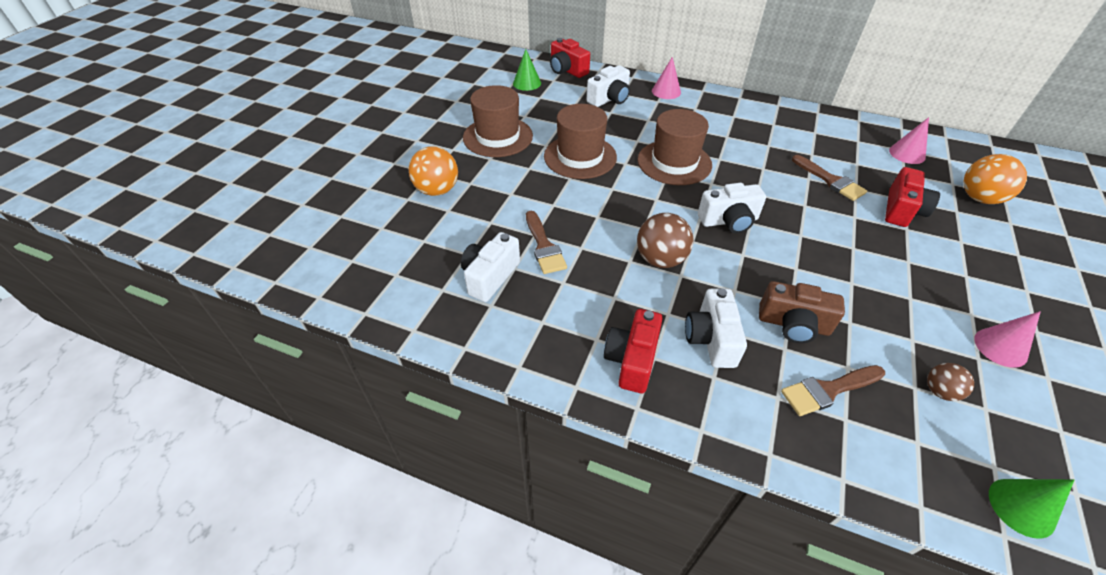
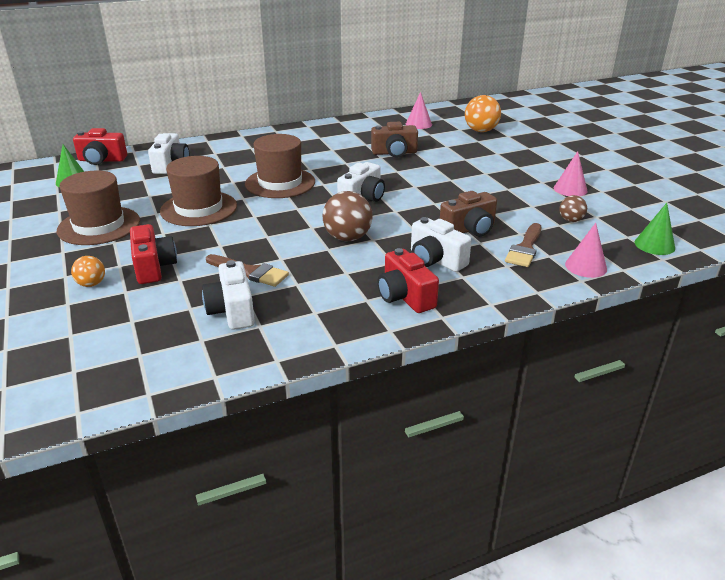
camera: 45 degrees left, 15 degrees down
(437, 190) = (91, 284): orange ball -> orange ball, size x0.56
(666, 91) = (213, 145): pink cone -> pink cone (586, 266)
(830, 180) = (394, 153): brown brush -> brown camera
(902, 210) = (451, 151): red camera -> red camera (153, 267)

